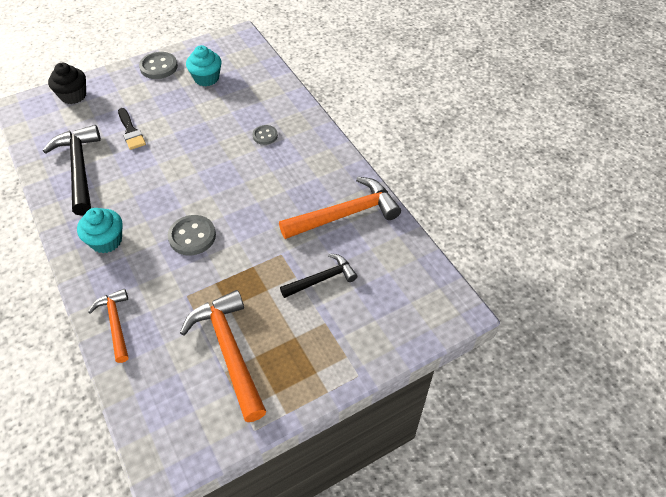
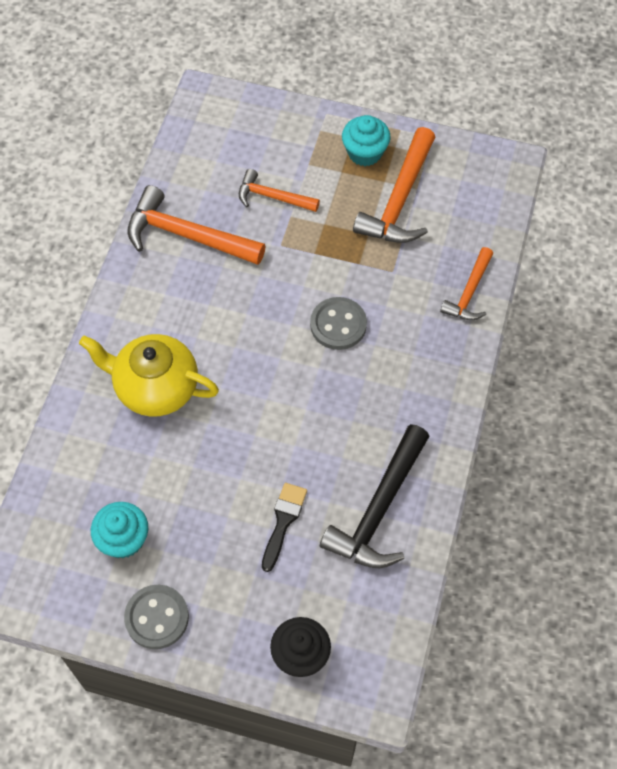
camera: 135 degrees left, 10 degrees up
(106, 241) = (418, 385): turquoise cupcake -> turquoise cupcake (365, 152)
(265, 136) = (155, 387): grey button -> yellow teapot
(322, 279) = (273, 197): black hammer -> orange hammer

